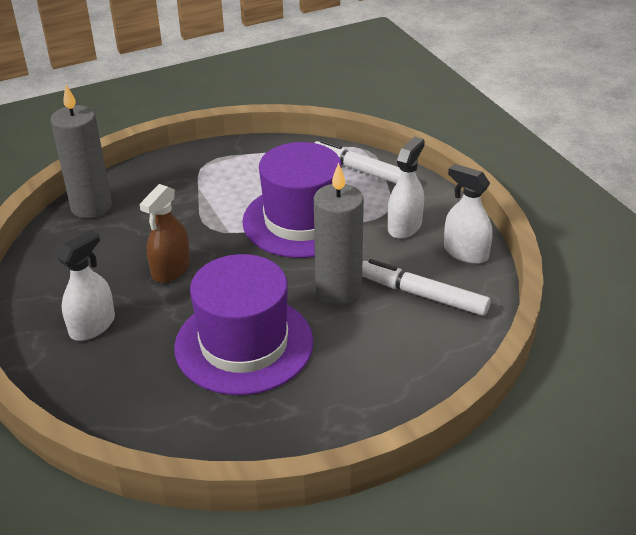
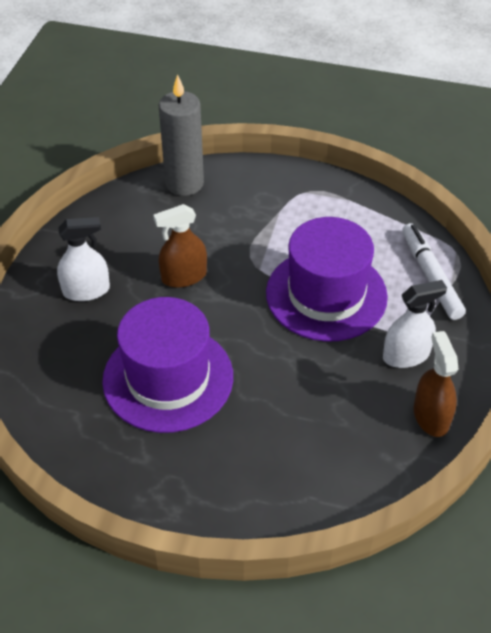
camera: 40 degrees right, 10 degrees up
(338, 293) = (282, 382): grey candle -> none
(422, 295) = (348, 431): white marker -> none
(465, 252) = (431, 416): white spray bottle -> brown spray bottle

